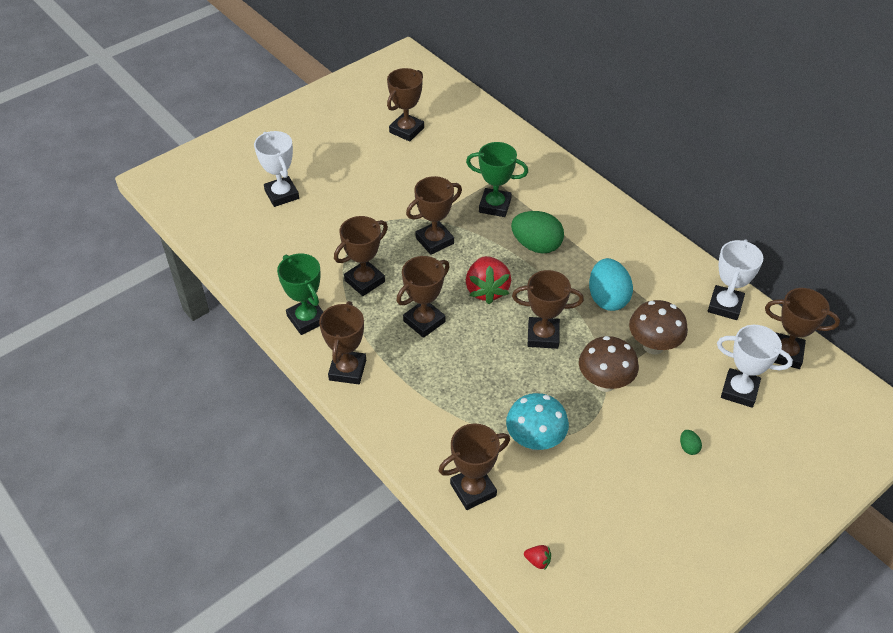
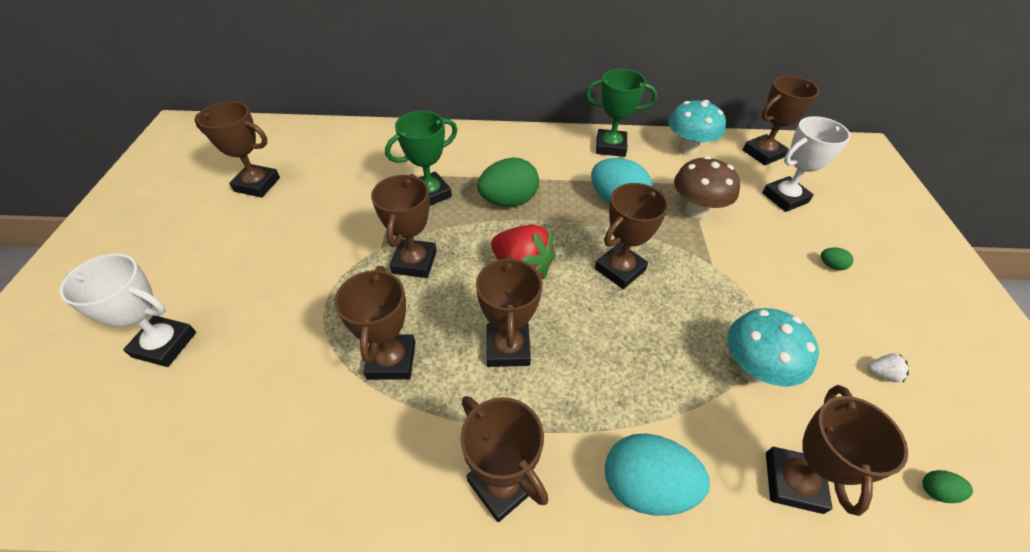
camera: 50 degrees left, 0 degrees up
(307, 319) = (375, 469): green trophy -> green trophy (610, 147)
(404, 427) = (646, 486): none -> turquoise egg
(406, 130) = (257, 184): brown trophy -> brown trophy turned 60 degrees counterclockwise
(538, 561) = (936, 491): red strawberry -> green egg
(604, 382) = (714, 267): brown mushroom -> none
(607, 509) = (882, 374): none -> white strawberry
(725, 306) = (688, 149): white trophy -> turquoise mushroom

